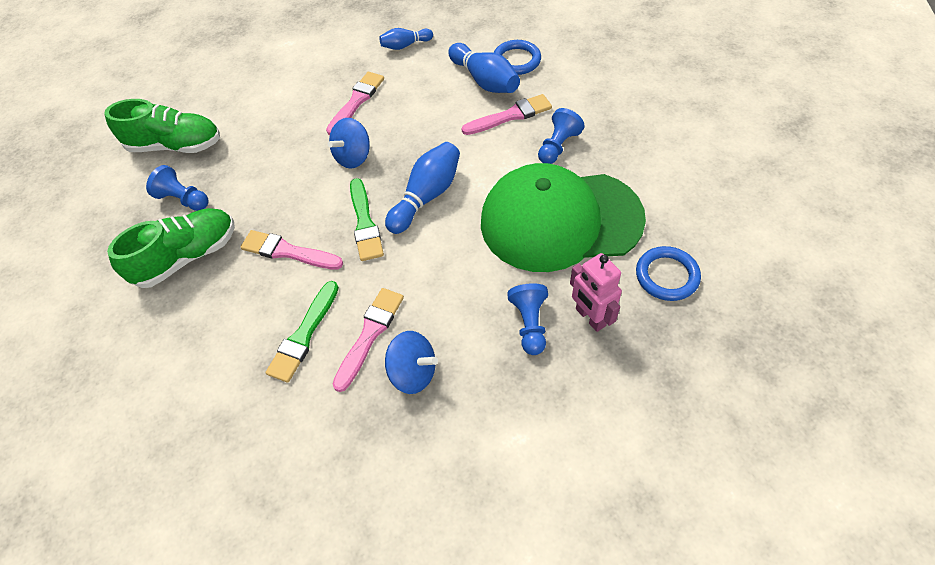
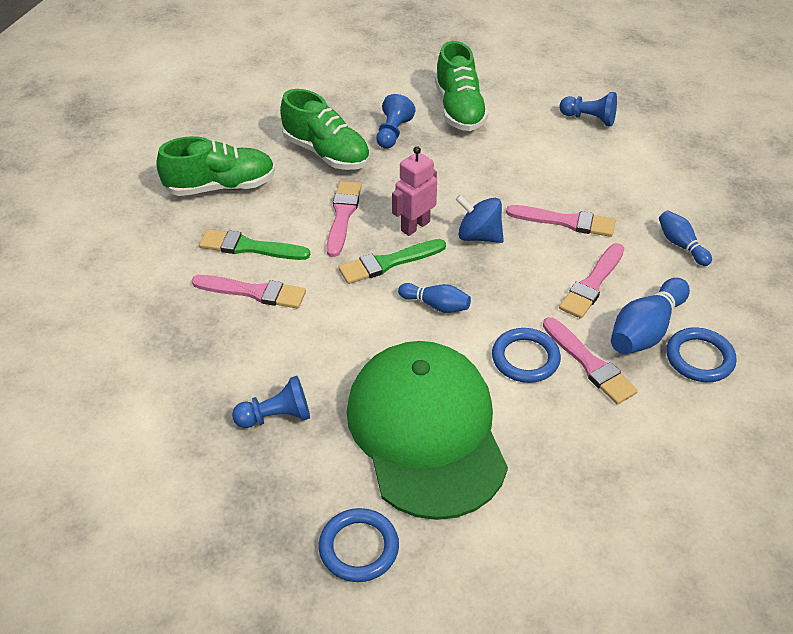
camera: 75 degrees right, 10 degrees down
(195, 359) = (220, 186): none -> green shoe
(413, 372) = (214, 331): blue spinning top -> none
(426, 196) = (436, 305): blue bowling pin -> blue bowling pin, size x0.60
(430, 99) = (592, 284): none -> pink brush
(497, 150) = (525, 358): none -> blue ring
(558, 146) = (549, 418): blue pawn -> blue pawn (589, 119)
(590, 317) = (290, 471): pink robot -> pink robot (415, 226)

